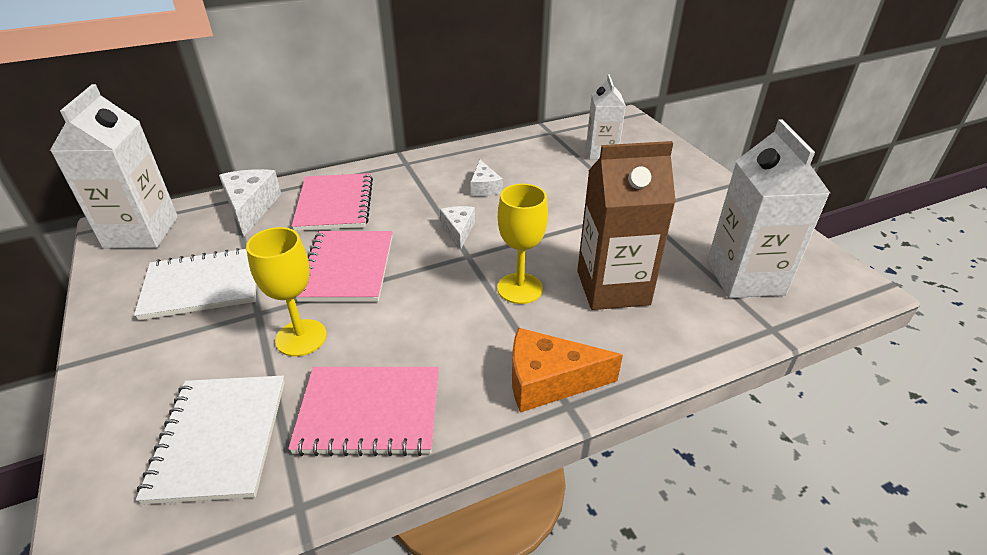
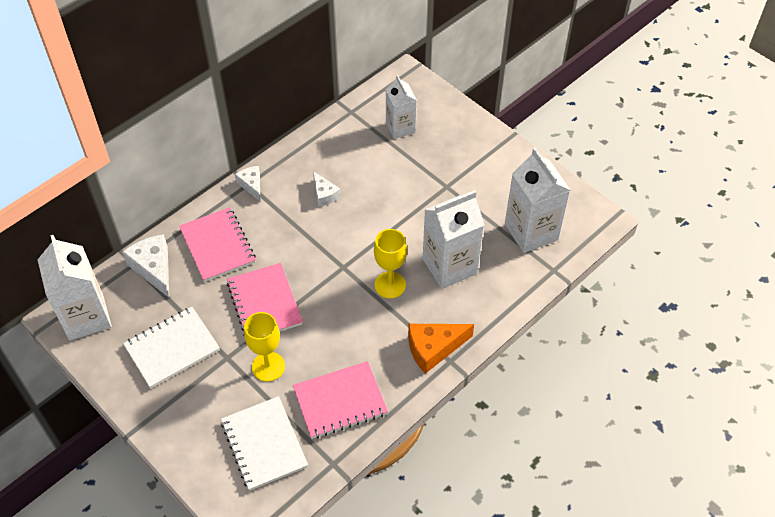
camera: 20 degrees left, 15 degrees up
(458, 230) = (325, 245): white cheese -> white cheese (251, 185)
(613, 288) = (449, 266): brown carton -> white carton

